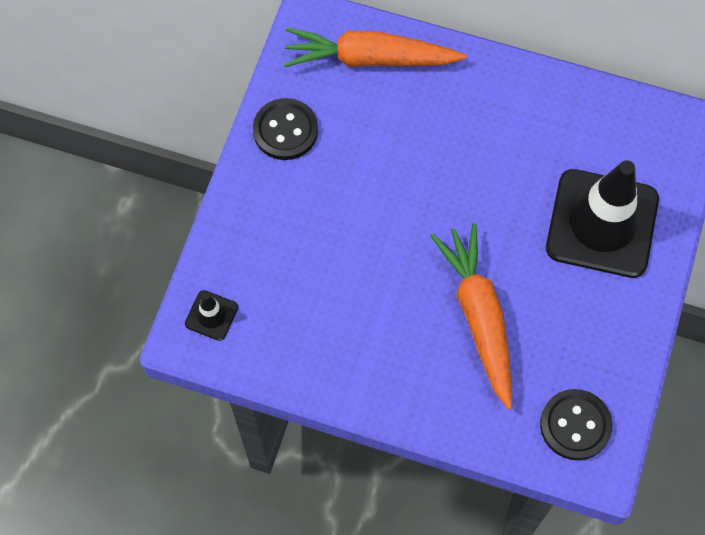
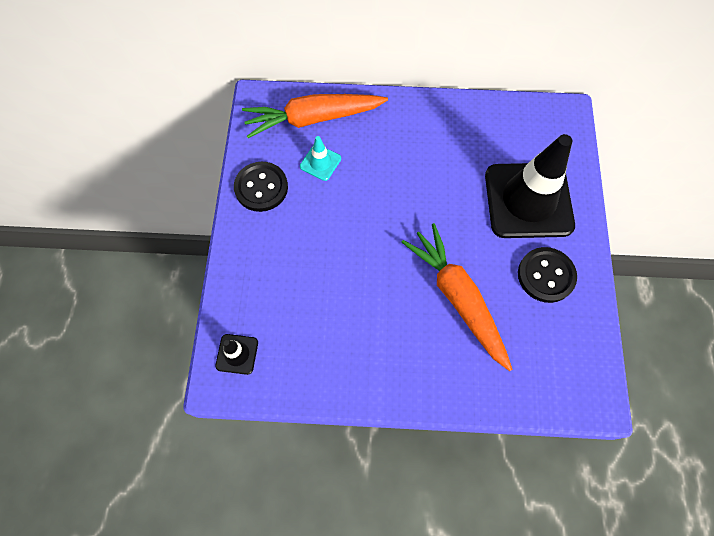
camera: 15 degrees left, 0 degrees up
(364, 116) = (320, 162): none -> turquoise traffic cone
(575, 425) = (563, 368): black button -> black button (546, 275)

